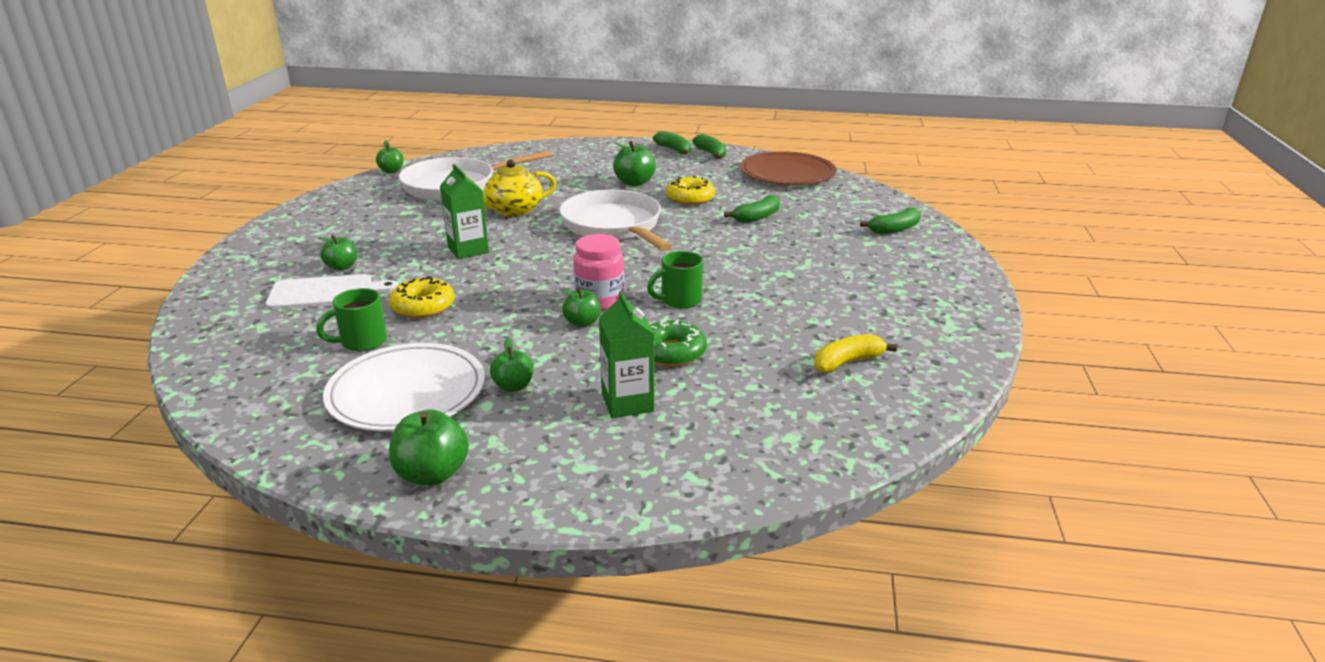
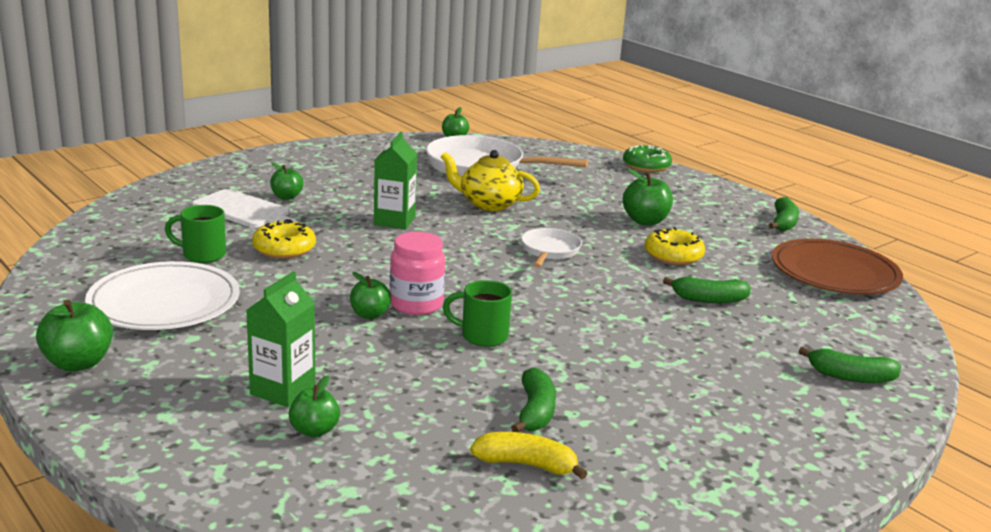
camera: 40 degrees right, 5 degrees down
(513, 386) = (233, 335): green apple -> green apple (314, 430)
(614, 226) = (549, 251): white pan -> white pan, size x0.52
(671, 352) = (391, 372): green donut -> green donut (646, 166)
(674, 150) = (748, 206): green banana -> green banana (535, 411)

